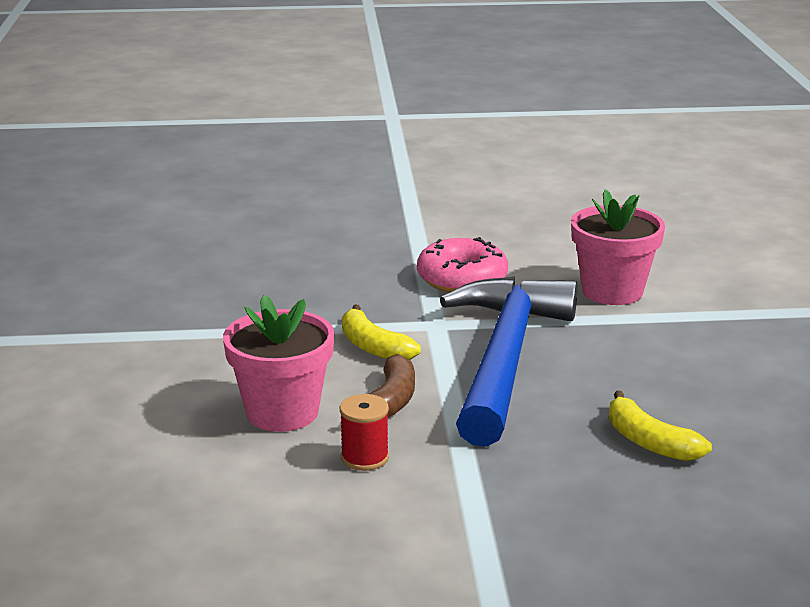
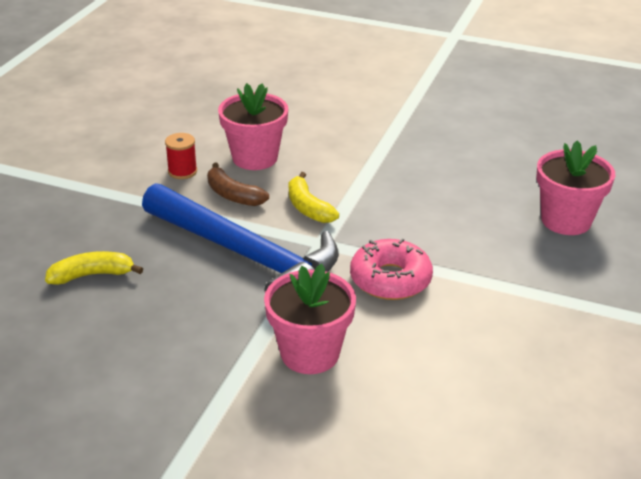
camera: 115 degrees right, 10 degrees up
(277, 221) = (566, 220): none -> pink flower pot
(373, 347) = (308, 208): yellow banana -> yellow banana turned 105 degrees counterclockwise

